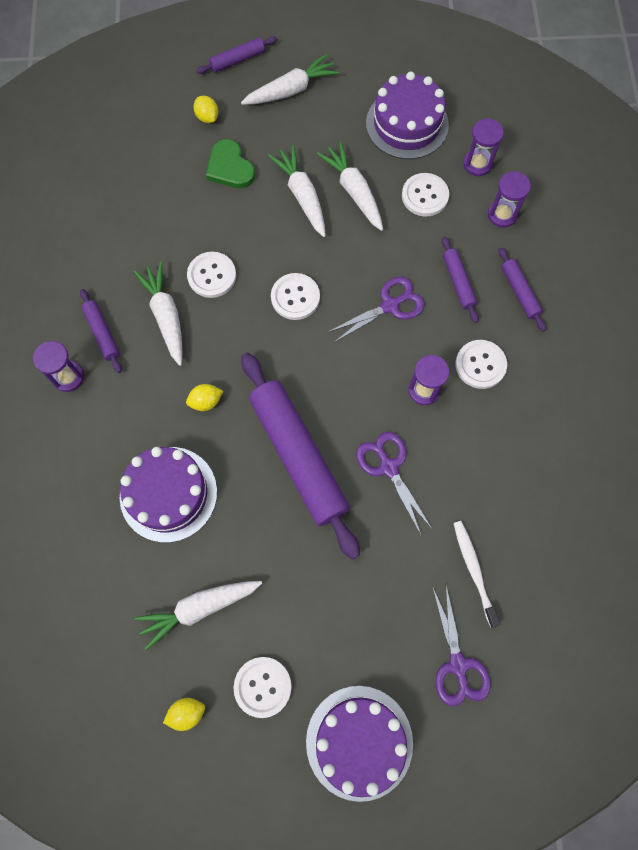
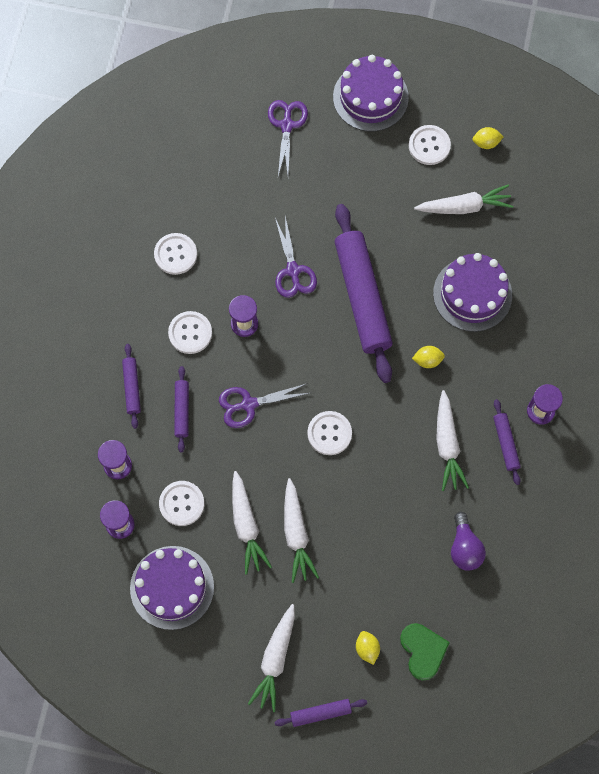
camera: 165 degrees left, 0 degrees up
(129, 223) = (464, 548): none -> purple light bulb
(212, 276) = (399, 473): white button -> white button (175, 254)
(230, 167) = (357, 583): green heart -> green heart (423, 651)
(291, 90) = (275, 659): white carrot -> white carrot turned 60 degrees counterclockwise
(474, 570) = (253, 182): white toothbrush -> none

